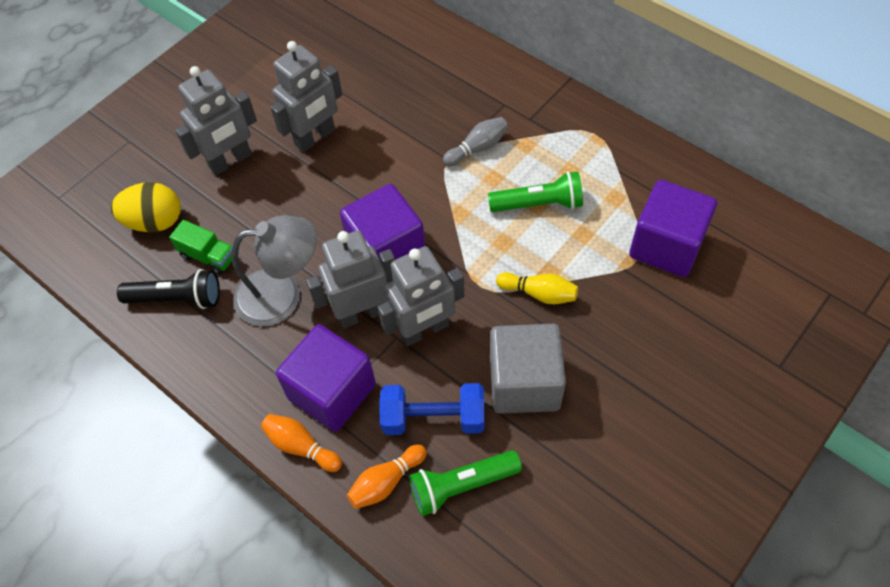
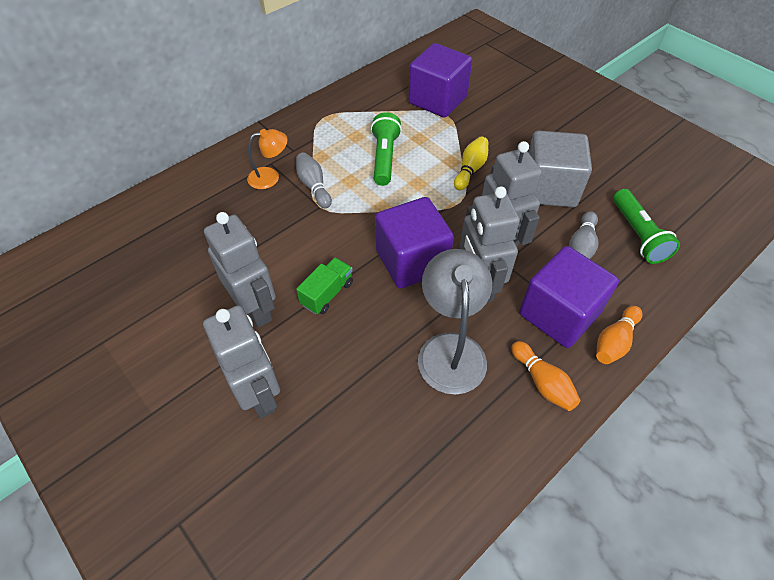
camera: 85 degrees left, 5 degrees down
(155, 222) = (327, 484): yellow egg -> none
(177, 298) = (442, 456): black flashlight -> none
(208, 256) = (390, 420): green truck -> green truck (327, 293)
(386, 481) = (640, 282): orange bowling pin -> orange bowling pin (542, 382)
(433, 418) = (581, 245): blue dumbbell -> grey bowling pin
(484, 109) = (270, 177): none -> orange lamp

